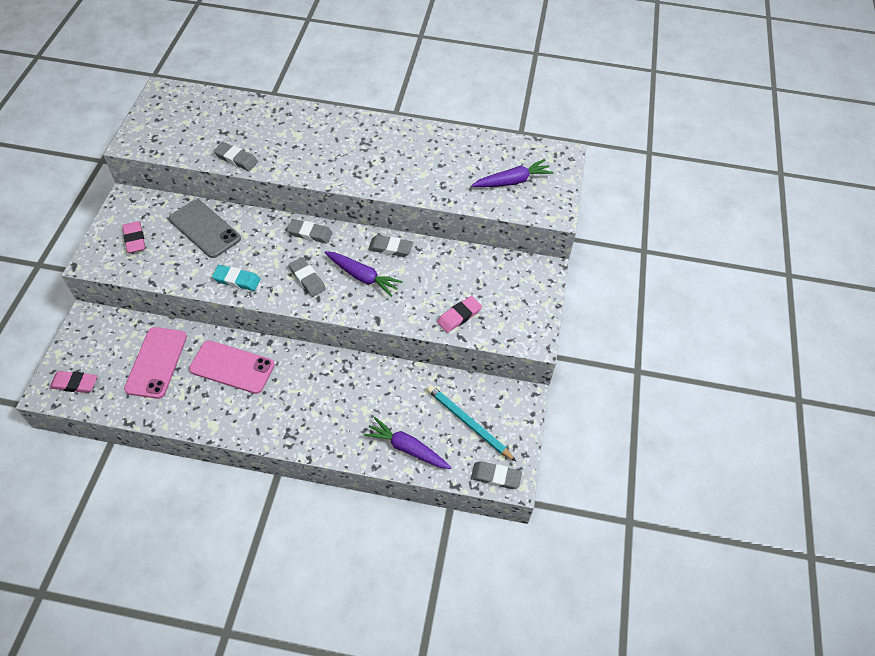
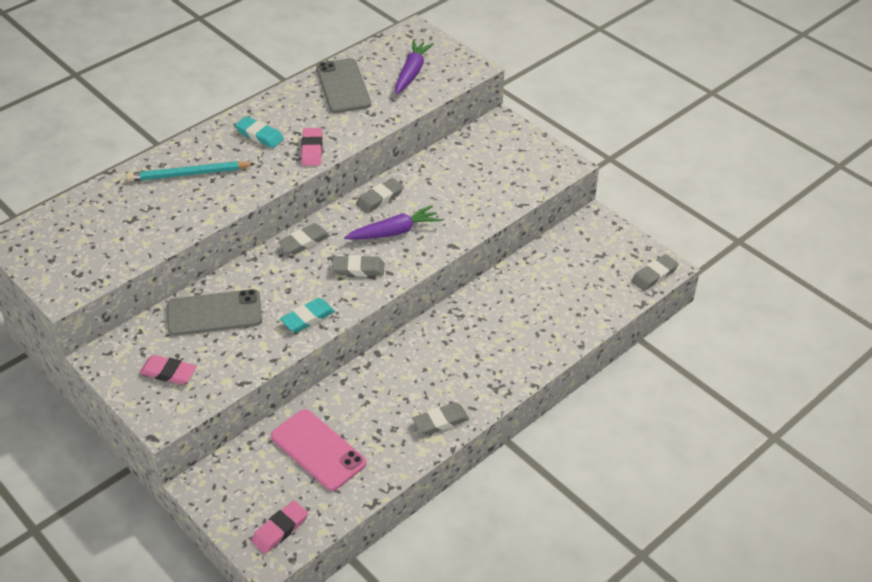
camera: 50 degrees left, 10 degrees down
(232, 367) = (381, 393): pink phone -> none
(236, 159) = (182, 226): grey eraser -> grey eraser (440, 421)
(361, 142) = (259, 135): none -> turquoise eraser
(407, 448) = (580, 315): purple carrot -> none
(457, 153) = (343, 86): none -> grey phone
(459, 316) = (499, 194): pink eraser -> pink eraser (312, 150)
(468, 423) = (589, 265): turquoise pencil -> turquoise pencil (189, 174)

